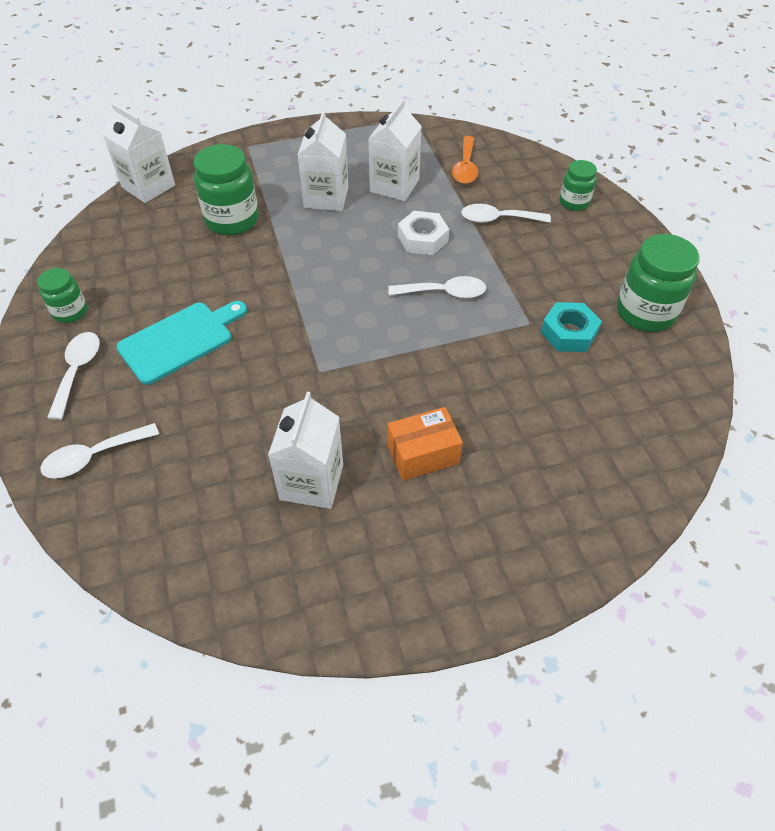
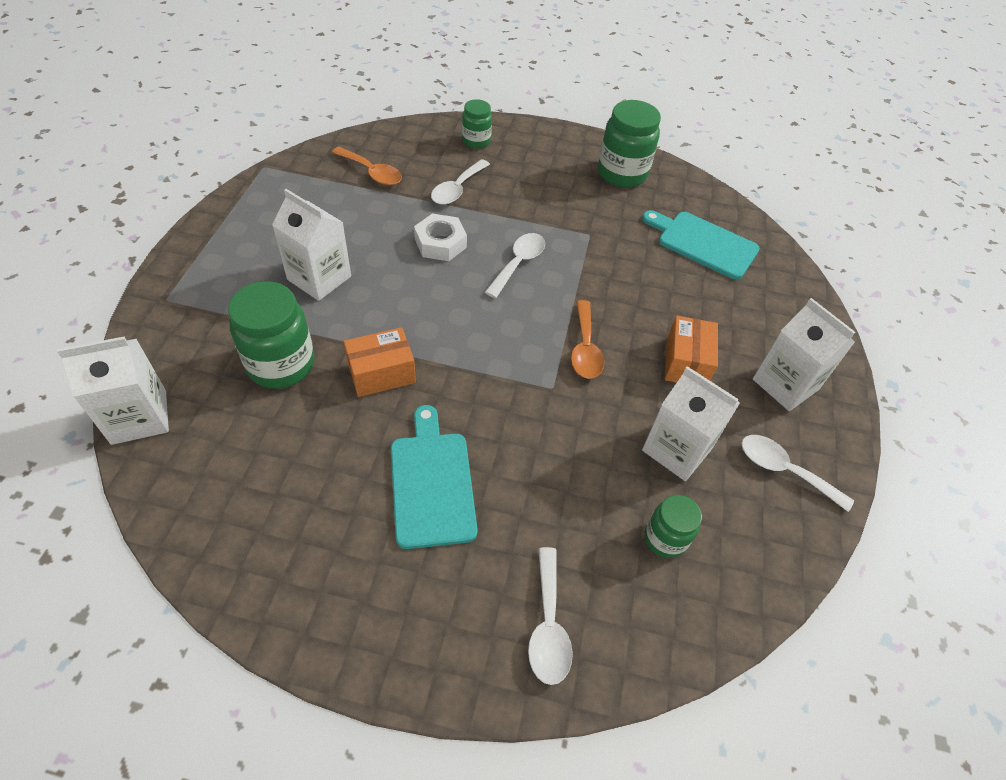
camera: 65 degrees left, 0 degrees up
(70, 312) = (300, 578): green jar -> green jar (665, 538)
(78, 371) = (407, 601): white spoon -> white spoon (784, 470)
(260, 270) = (381, 373): none -> orange box
(380, 375) = (585, 348): none -> orange spoon
(394, 186) = (351, 226): white carton -> white carton (785, 384)
(569, 333) = (614, 220): turquoise nut -> none
(607, 413) = (703, 243): none -> turquoise cutting board

